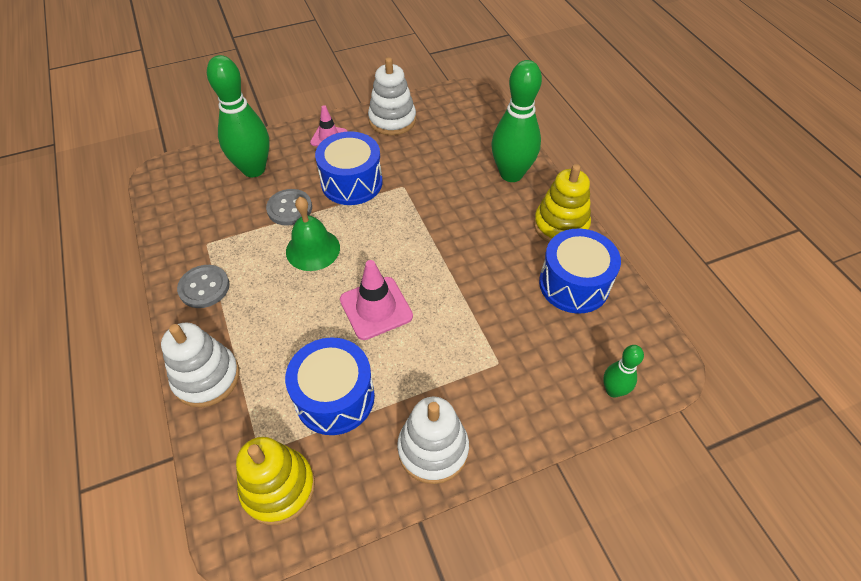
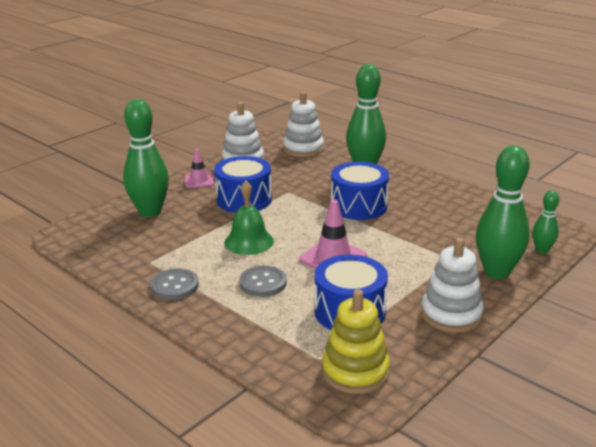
camera: 25 degrees left, 25 degrees down
(206, 377) = (231, 333): white stacking toy -> white stacking toy (303, 149)
(289, 208) = (205, 225): grey button -> grey button (263, 283)
(532, 404) = (497, 272): none -> green bowling pin
(560, 226) = (426, 184): yellow stacking toy -> none
(574, 284) = (464, 209): blue drum -> blue drum (359, 206)

